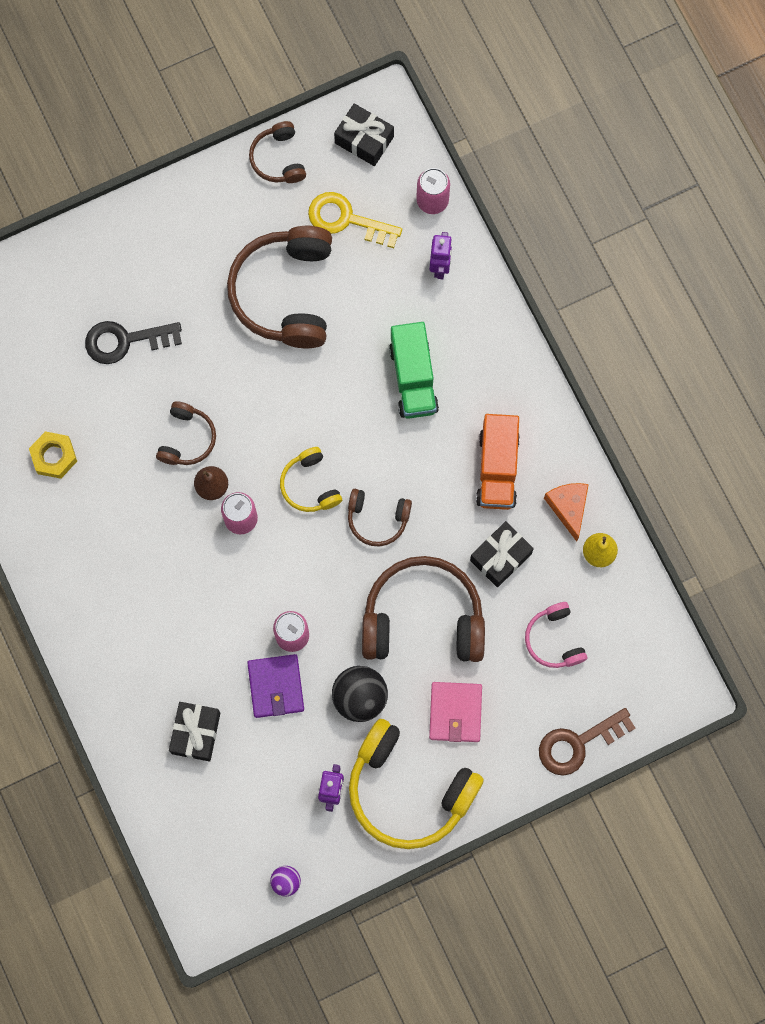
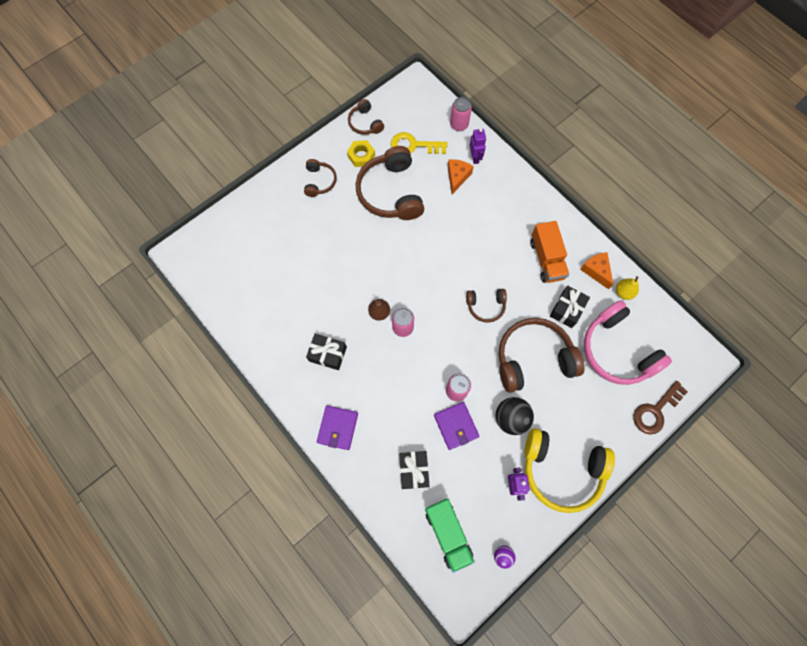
camera: 15 degrees left, 5 degrees down
(54, 456) = (276, 319): yellow nut -> yellow nut (361, 156)
(103, 643) = (338, 428): none -> purple wallet
(125, 341) = (303, 241): black key -> none
(187, 439) = (356, 288): brown headphones -> brown headphones (319, 181)
(310, 485) = (439, 297): yellow headphones -> none
(364, 140) = (410, 103): black gift -> black gift (328, 354)
(400, 294) = (457, 177): none -> orange cheese
(413, 378) = (480, 221): green truck -> green truck (448, 533)
(455, 712) = (573, 412): pink wallet -> none
(554, 639) = (617, 350): pink headphones -> pink headphones, size x1.94

